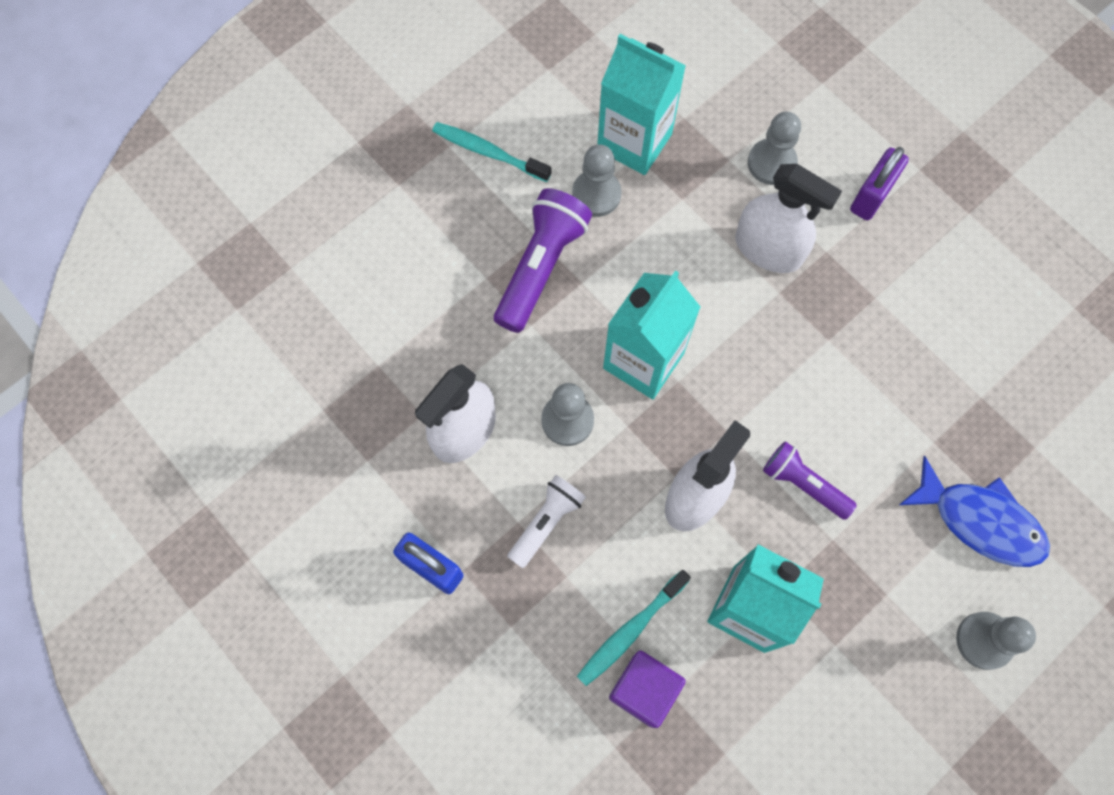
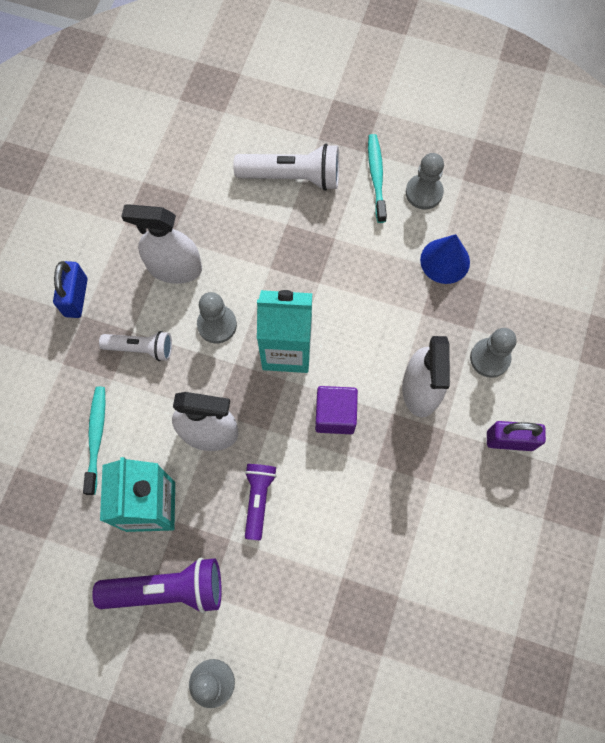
camera: 60 degrees right, 0 degrees up
(430, 239) = (293, 177): none -> white flashlight
(541, 267) = (314, 252): purple flashlight -> purple flashlight (167, 589)
(596, 194) = (389, 258): grey pawn -> grey pawn (424, 193)
(630, 631) = (96, 437): turquoise toothbrush -> turquoise toothbrush turned 75 degrees clockwise
(634, 142) = (445, 261): turquoise carton -> blue cone
(644, 690) = (62, 466): purple cube -> purple cube (335, 415)
(980, 521) = (300, 639): blue fish -> none

